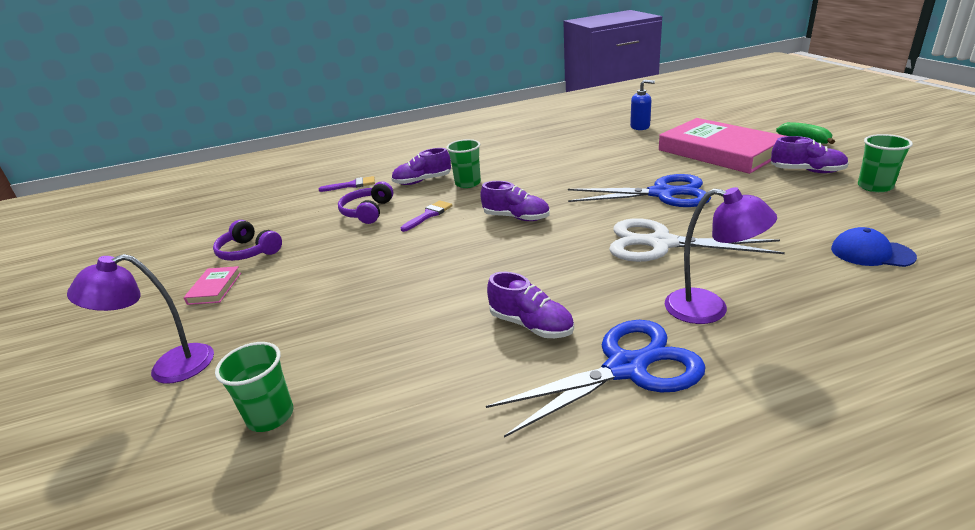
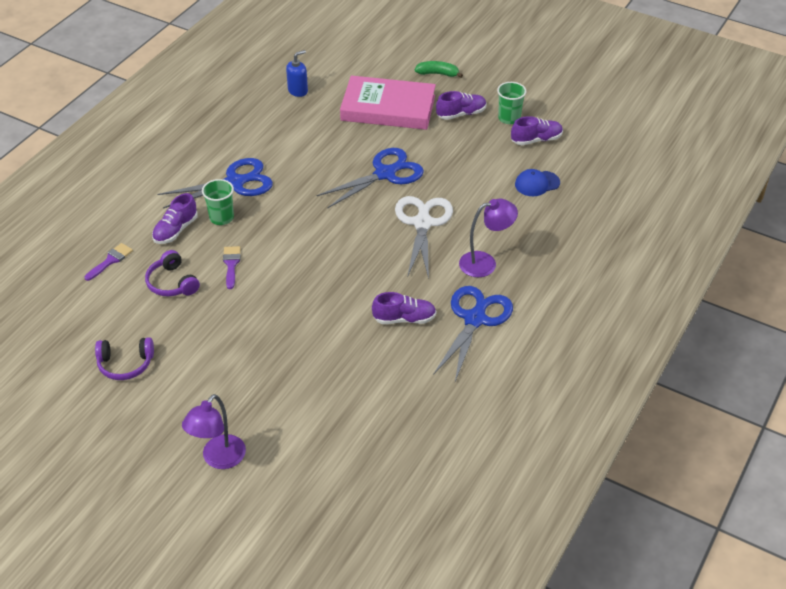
camera: 45 degrees left, 15 degrees up
(215, 288) = (152, 402): pink book -> none
(270, 416) = (327, 442): green cup -> none
(510, 166) = (234, 183): none -> blue scissors
(516, 218) = (304, 239): purple shoe -> purple shoe (536, 140)
(661, 243) = (422, 223): white scissors -> white scissors turned 120 degrees clockwise

